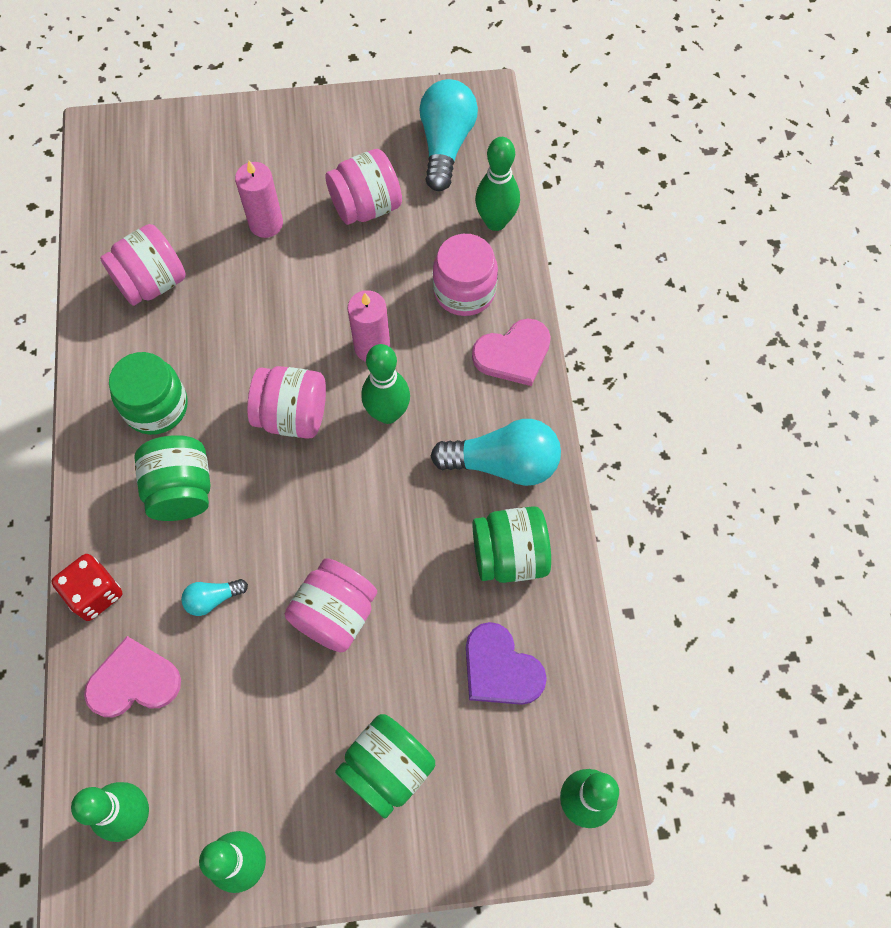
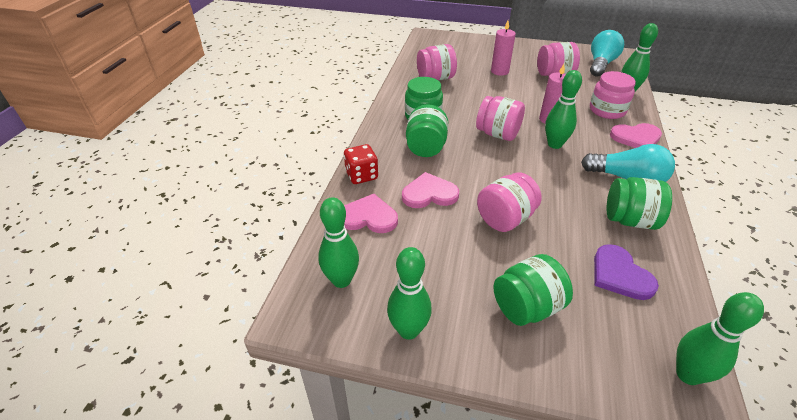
camera: 20 degrees right, 25 degrees down
(213, 599) = (429, 194): turquoise light bulb -> pink heart

